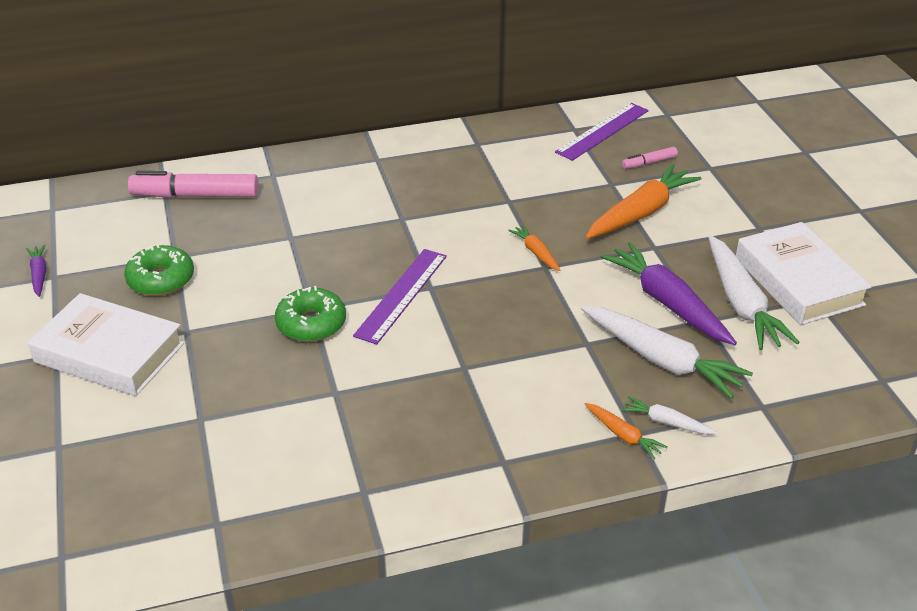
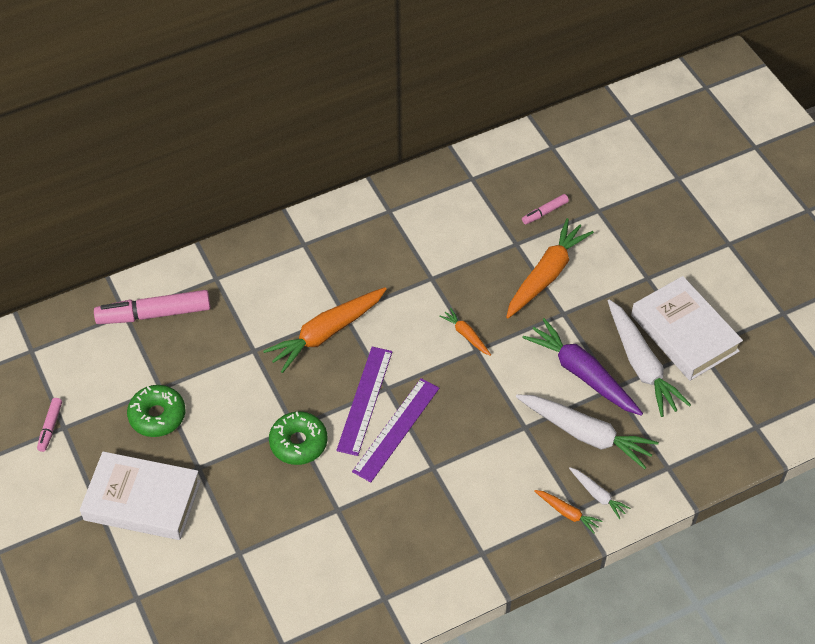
camera: 10 degrees left, 15 degrees up
(39, 274) = (50, 427): purple carrot -> pink marker
(377, 232) = (326, 333): none -> orange carrot
(602, 131) = (497, 178): purple ruler -> purple ruler (396, 429)
(666, 422) = (597, 495): white carrot -> white carrot turned 150 degrees counterclockwise

